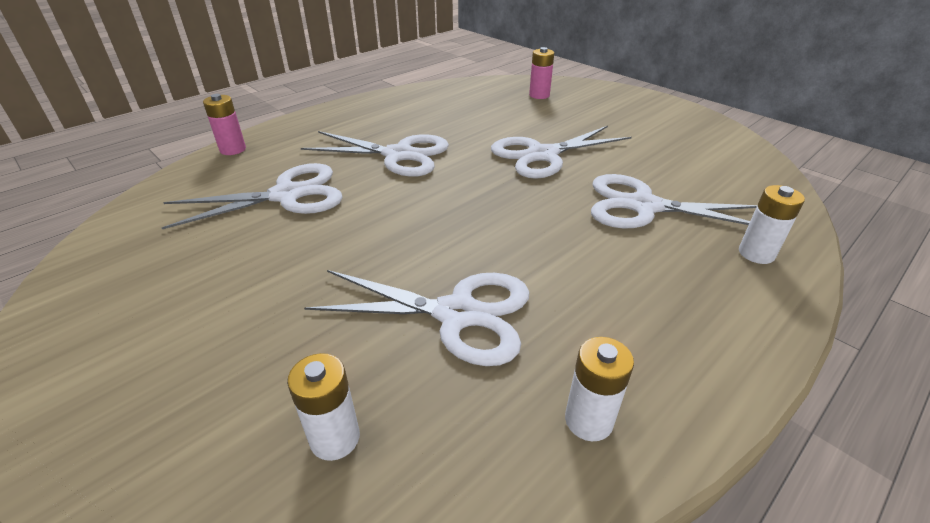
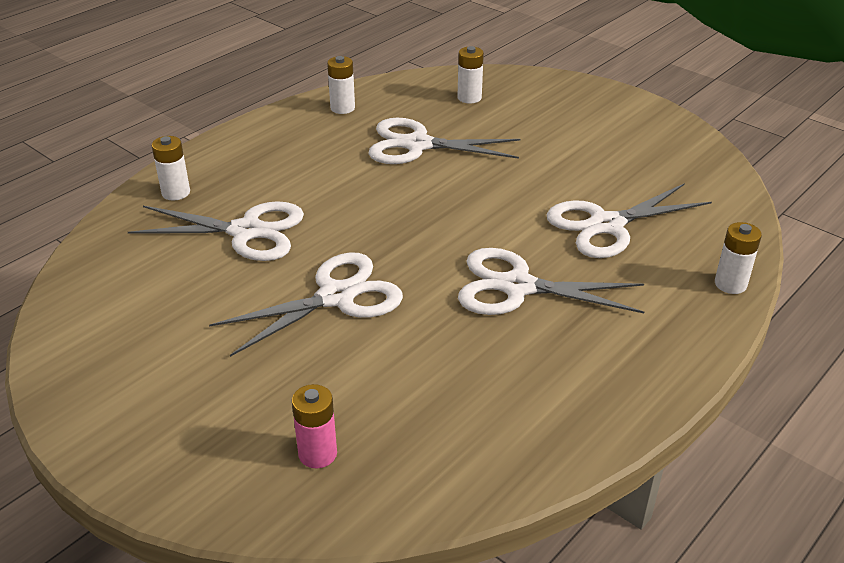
camera: 175 degrees right, 0 degrees up
(233, 149) = (730, 284): pink battery -> white battery

